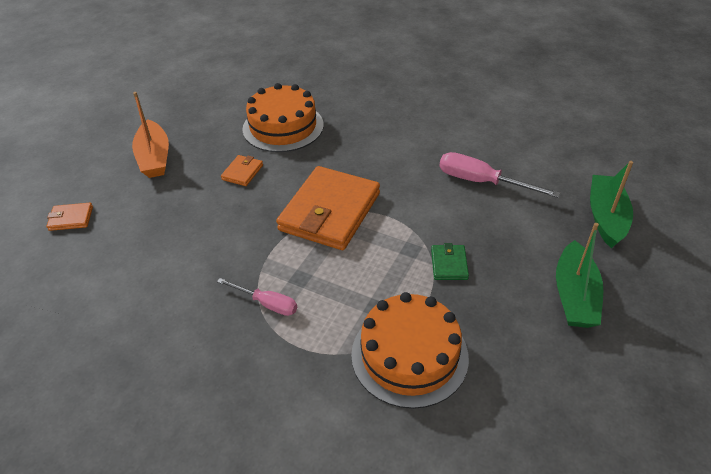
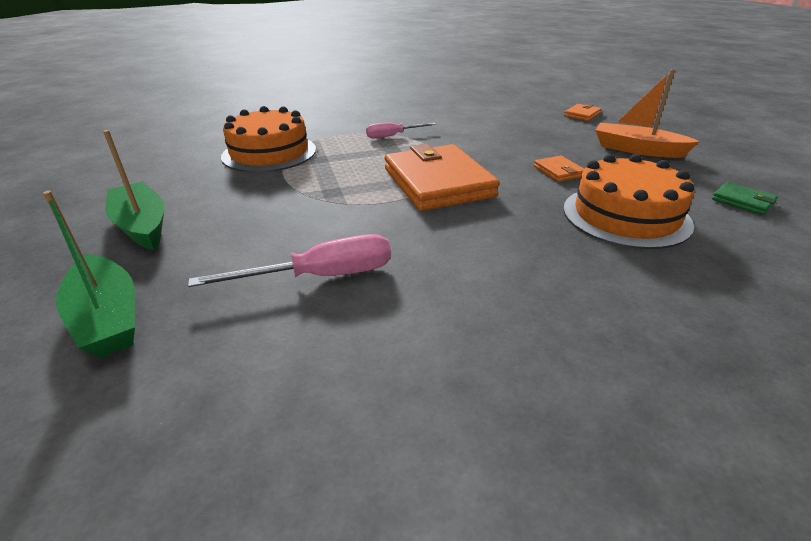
camera: 135 degrees right, 10 degrees down
(449, 264) = (286, 197): green wallet -> green wallet (742, 201)

